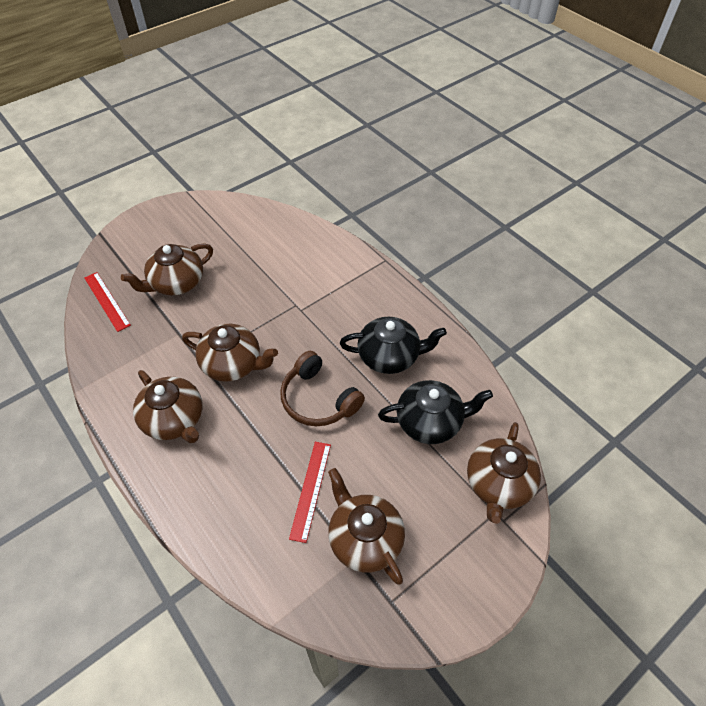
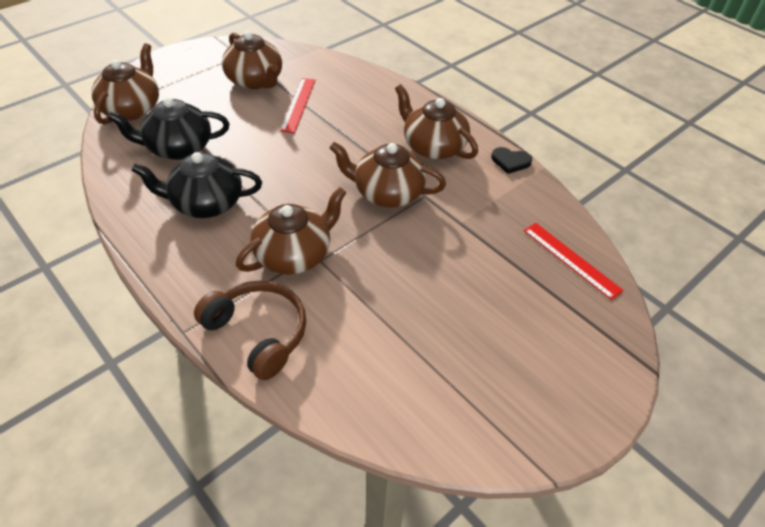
camera: 175 degrees right, 5 degrees down
(105, 398) = (510, 161): none -> black heart
(176, 283) = (491, 287): brown teapot -> brown teapot (294, 254)
(318, 399) = (291, 164): brown headphones -> brown headphones (258, 333)

